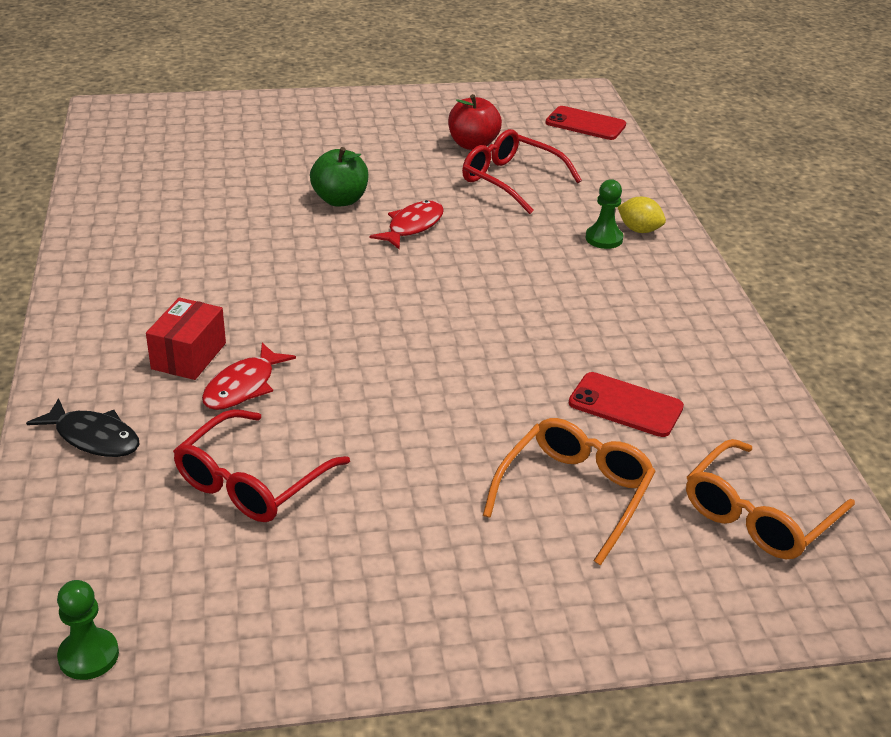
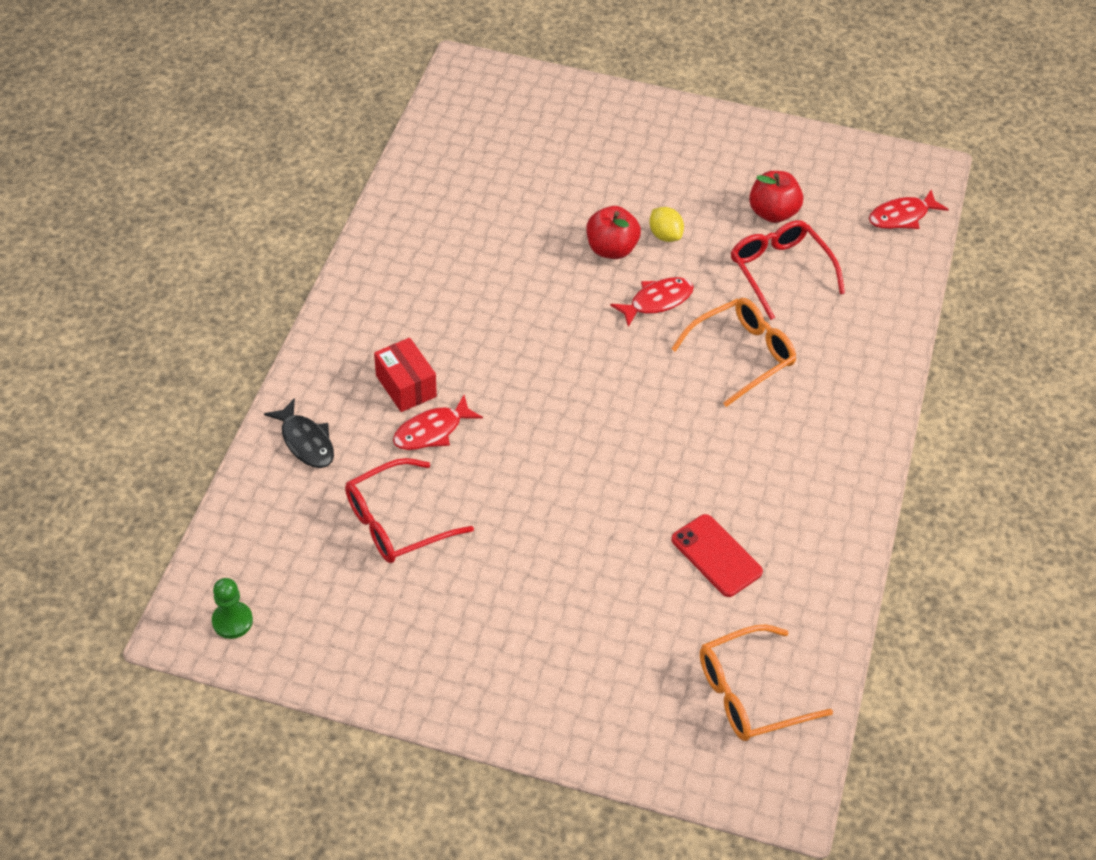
camera: 25 degrees right, 15 degrees up
(189, 356) = (406, 386): red box -> red box turned 75 degrees counterclockwise
(340, 200) = (611, 249): green apple -> red apple
(574, 494) = (621, 622): orange glasses -> orange glasses (741, 355)
(585, 124) = (902, 216): red phone -> red fish
(604, 238) = (819, 371): green pawn -> none
(639, 230) = (859, 371): yellow lemon -> yellow lemon (665, 235)

